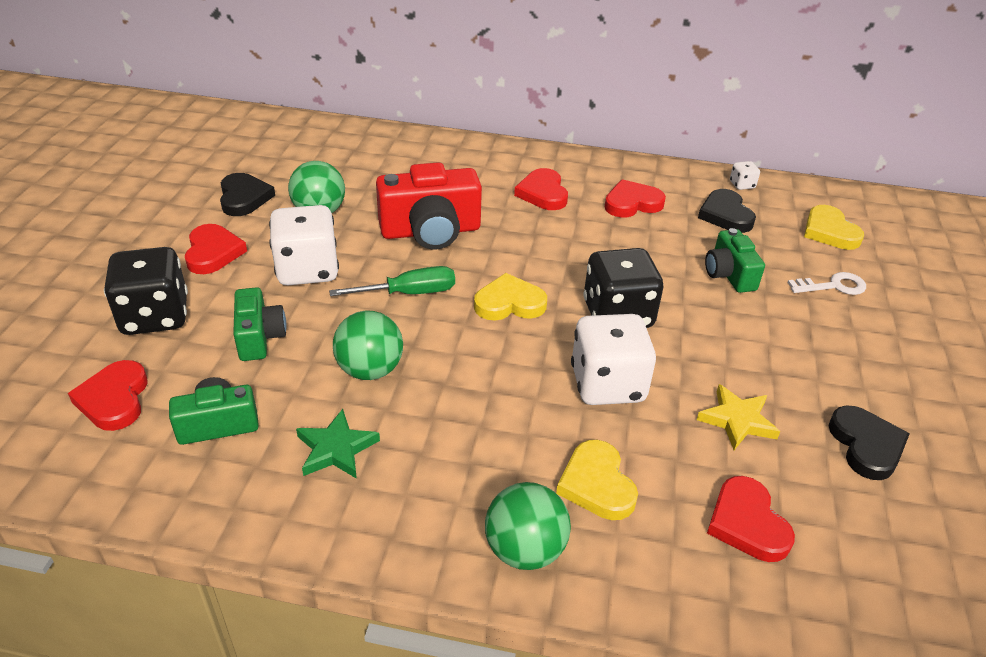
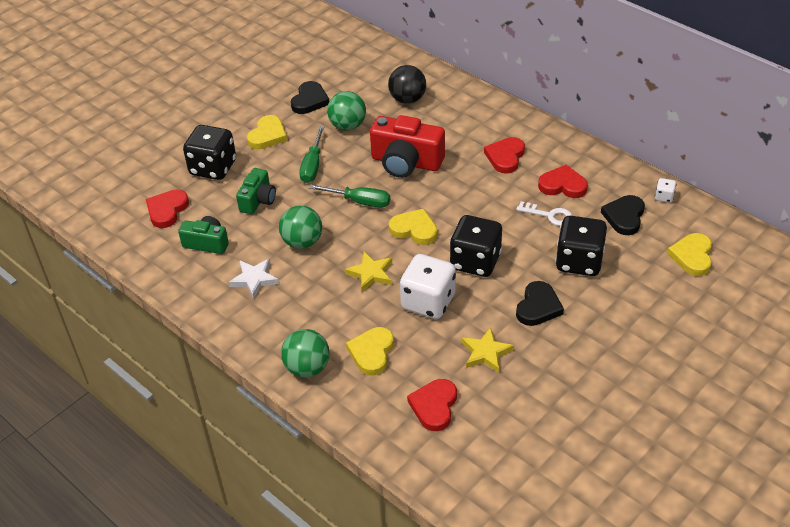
camera: 35 degrees right, 5 degrees up
(213, 252) = (267, 135): red heart -> yellow heart
(307, 270) = (312, 165): white dice -> green screwdriver
(336, 449) = (254, 279): green star -> white star
(373, 166) = (407, 99): none -> black ball
(501, 377) = (371, 273): none -> yellow star
(729, 274) = (579, 261): green camera -> black dice
(833, 286) = (647, 296): white key -> white key (549, 215)
(866, 445) = (550, 399): black heart -> black heart (538, 307)

